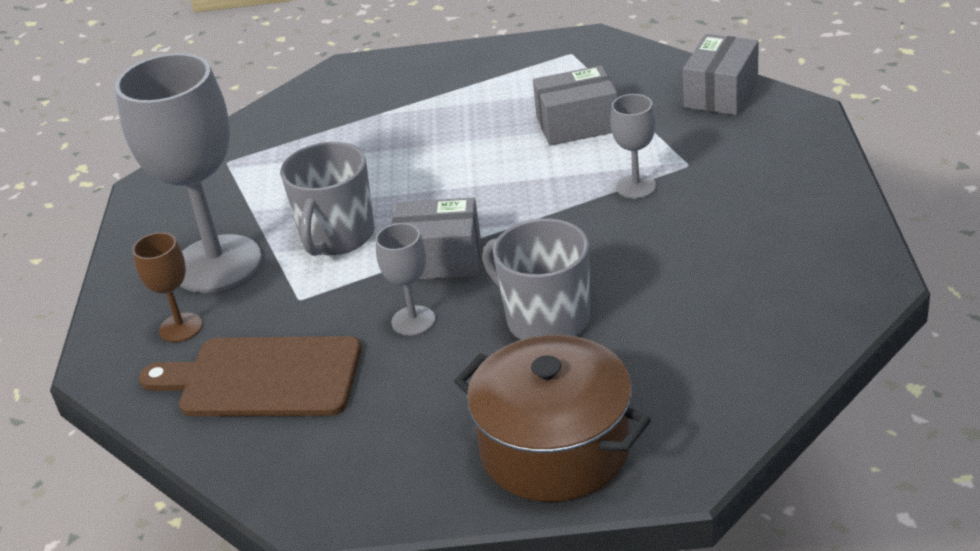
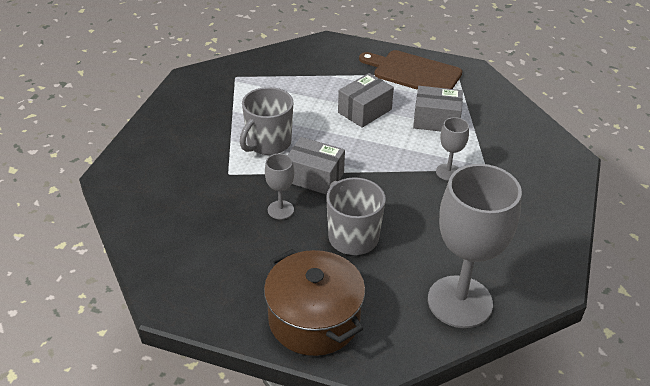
camera: 15 degrees right, 5 degrees up
(180, 328) = (160, 167): brown goblet -> none
(217, 264) = (198, 136): grey goblet -> grey goblet (460, 301)
(263, 378) = (185, 214): brown cutting board -> brown cutting board (414, 73)
(721, 93) = (530, 129): grey box -> grey box (364, 111)

